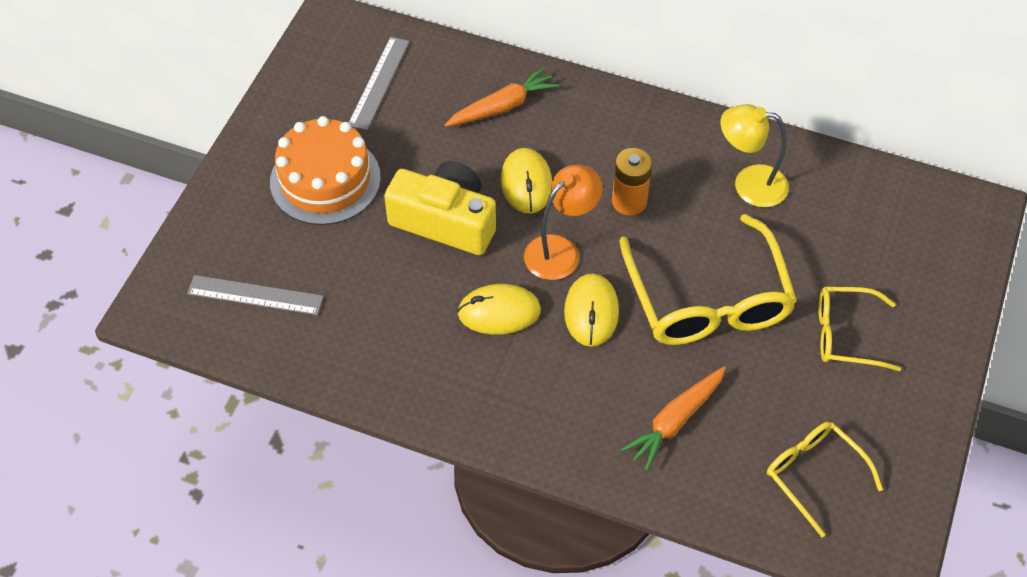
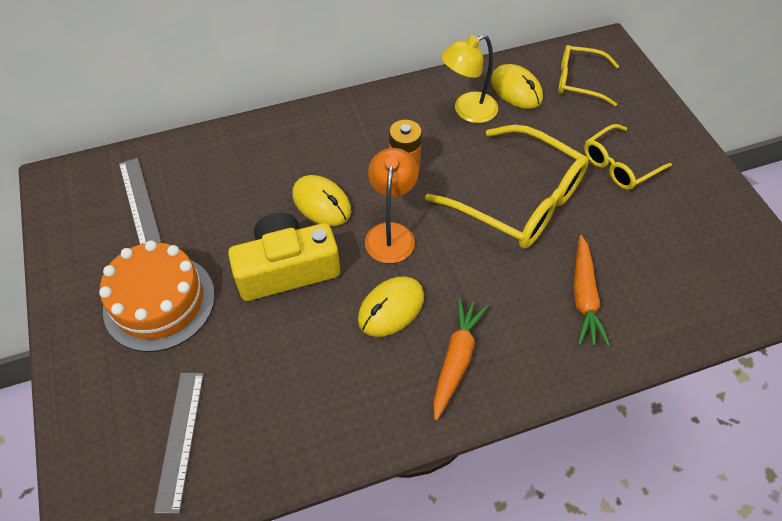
camera: 40 degrees left, 0 degrees up
(255, 295) = (180, 439): grey ruler -> grey ruler turned 60 degrees counterclockwise
(502, 107) = (253, 161): orange carrot -> orange carrot (456, 359)
(591, 312) = (454, 261): yellow mouse -> yellow mouse (516, 89)
(814, 475) = (699, 267): yellow glasses -> yellow glasses (579, 81)

